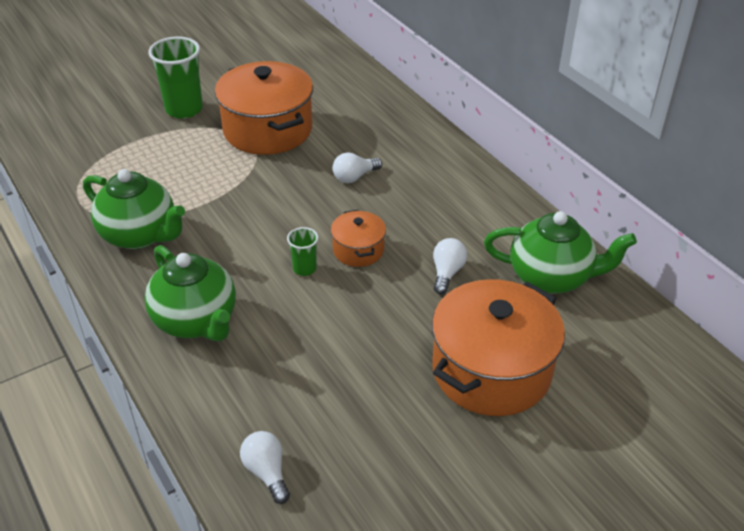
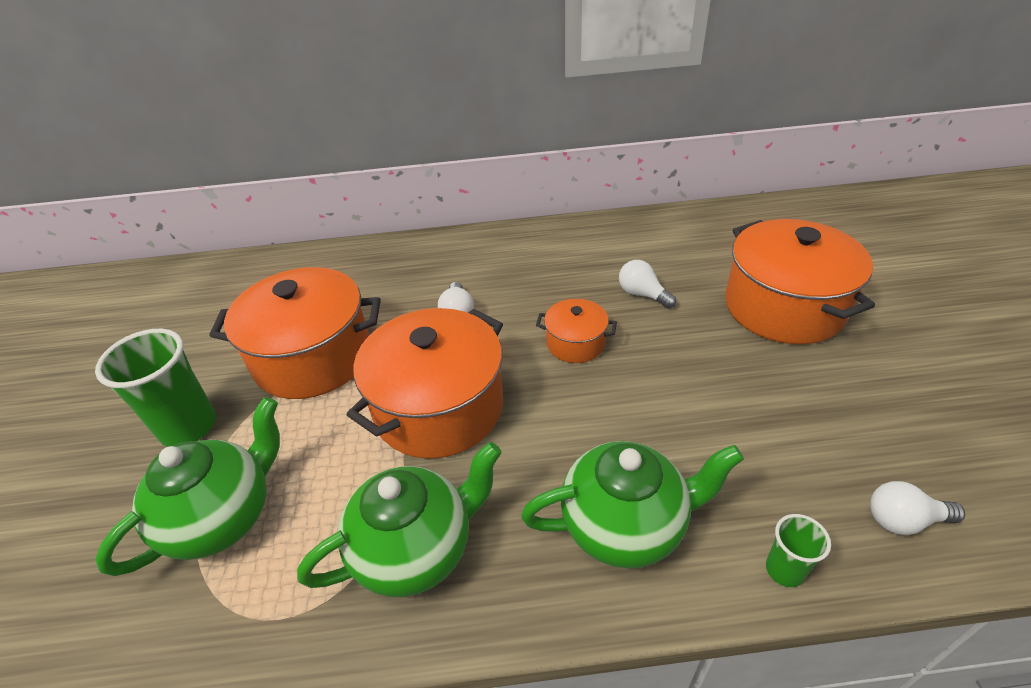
camera: 60 degrees left, 0 degrees up
(253, 203) = (439, 407): none -> orange pot
(304, 269) = (582, 394): green cup -> green cup (784, 570)
(551, 277) = (678, 239): green teapot -> green teapot (223, 517)

